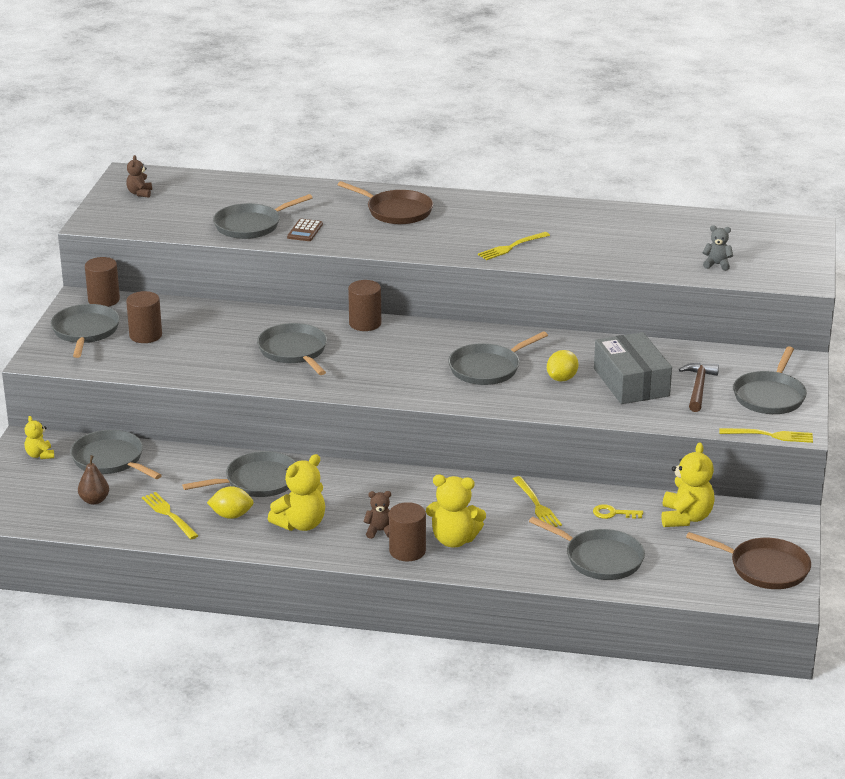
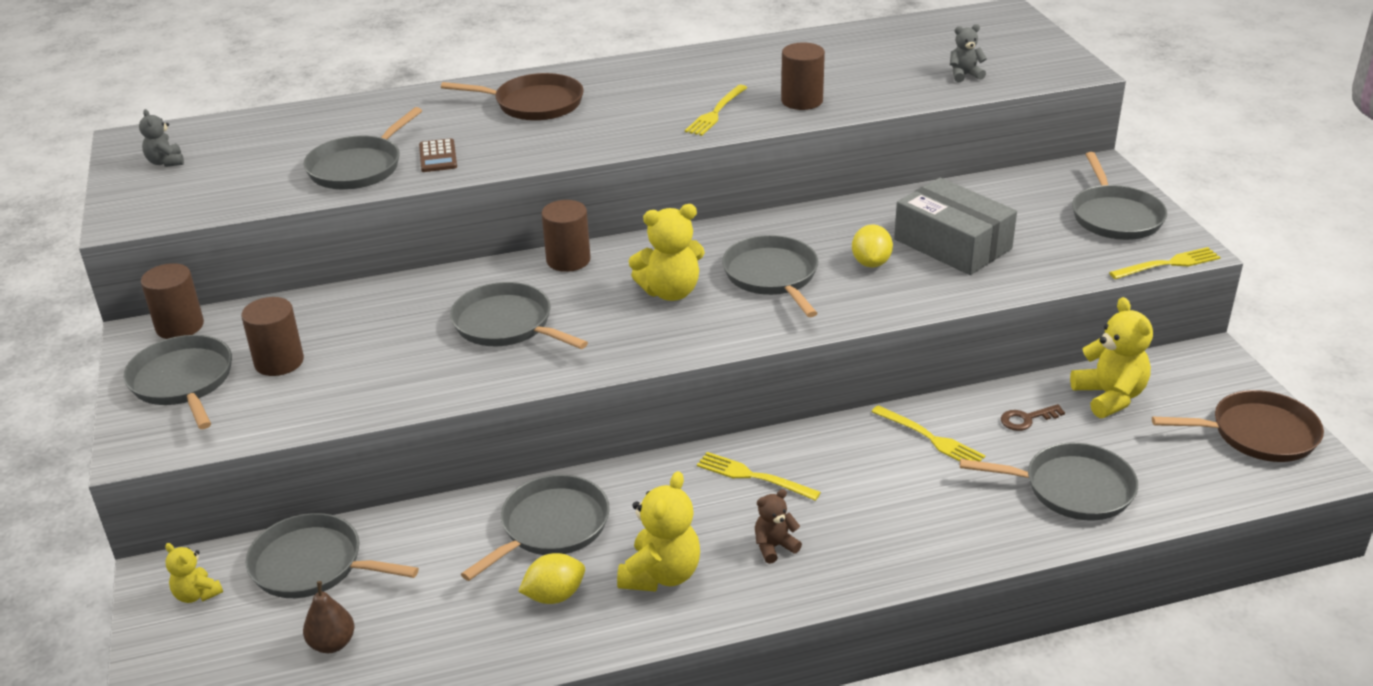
camera: 25 degrees left, 5 degrees up
(140, 193) = (166, 162): brown teddy bear -> grey teddy bear
(168, 514) = (461, 627): yellow fork -> yellow fork (752, 476)
(407, 551) = (834, 565): brown cylinder -> brown cylinder (802, 101)
(454, 540) = (878, 525): yellow teddy bear -> yellow teddy bear (670, 292)
(487, 368) = (772, 276): grey pan -> grey pan turned 135 degrees clockwise
(613, 513) = (1027, 419): yellow key -> brown key
(698, 387) = (1031, 229): brown hammer -> none

